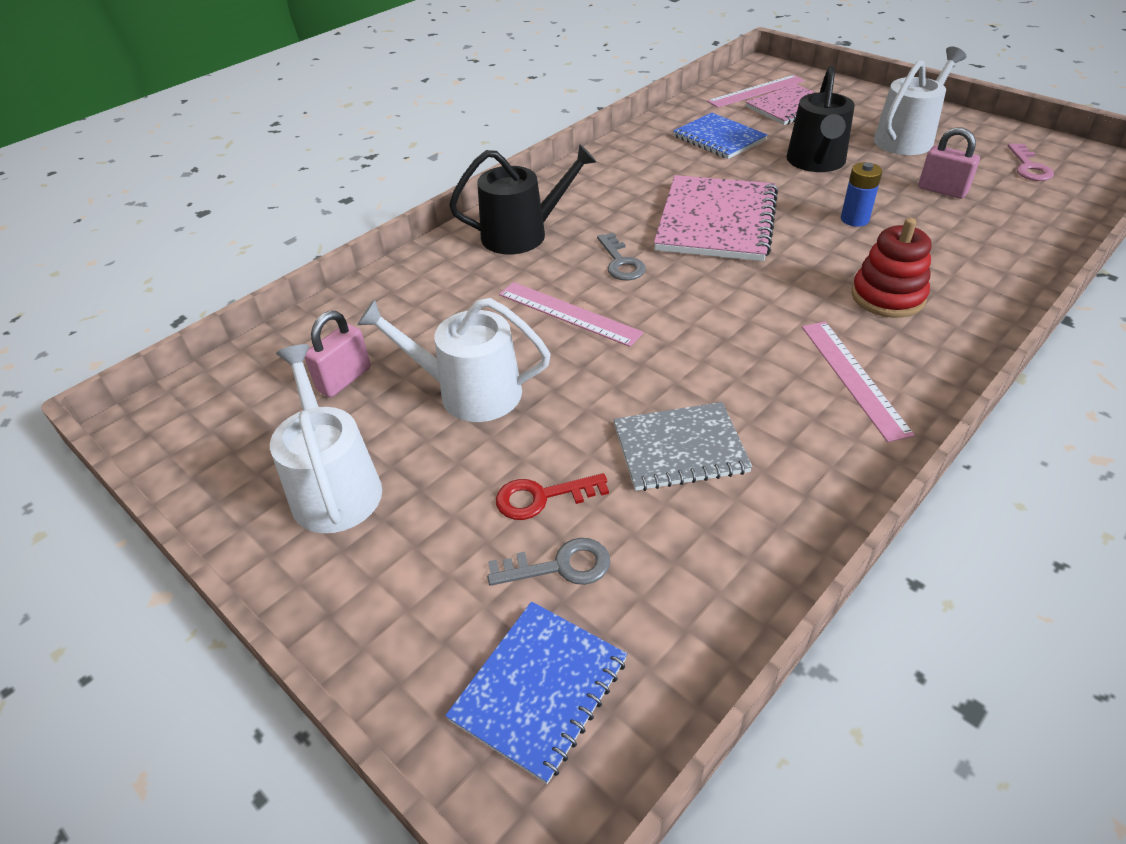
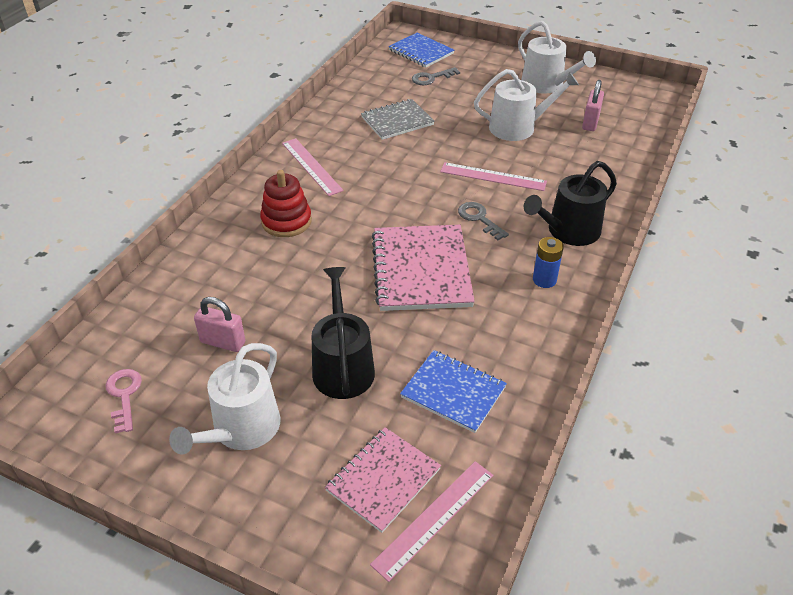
camera: 160 degrees right, 0 degrees up
(539, 690) = (421, 52): blue notebook -> blue notebook turned 60 degrees counterclockwise
(542, 497) = (452, 95): red key -> none
(854, 219) = (306, 291): blue battery -> blue battery (544, 280)

